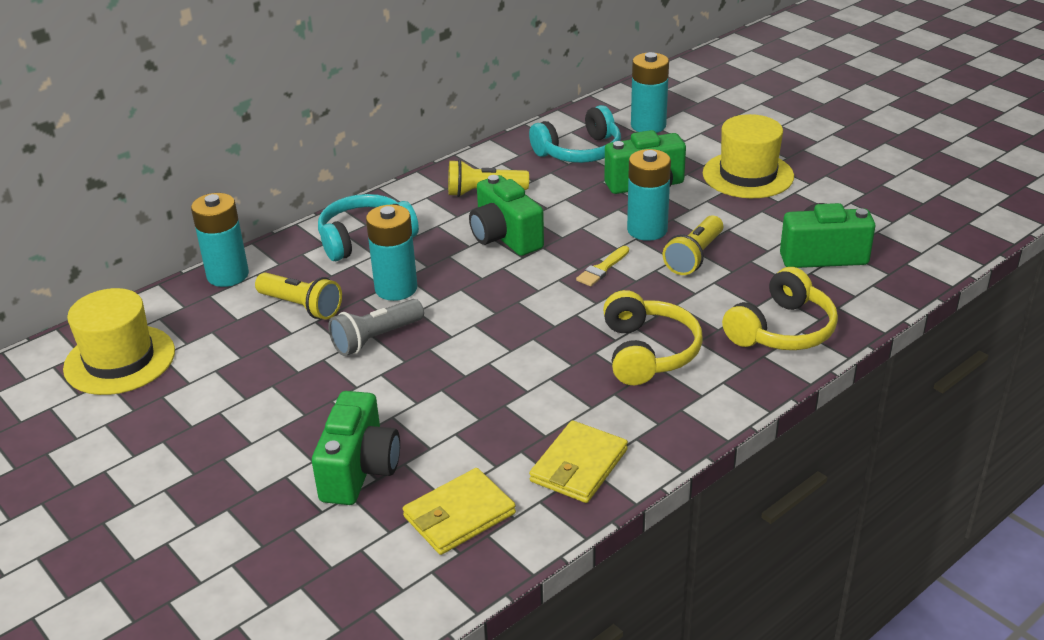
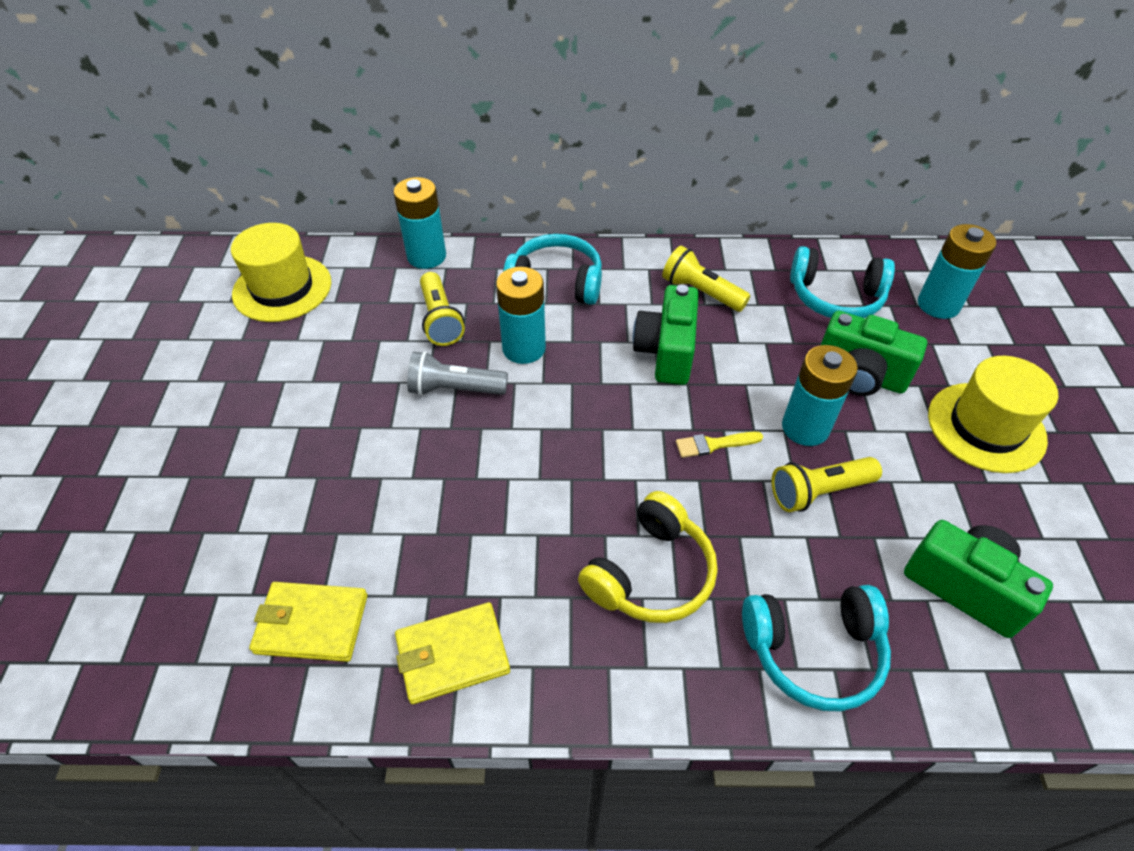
camera: 40 degrees right, 15 degrees up
(359, 470) = (301, 513): green camera -> none
(782, 330) = (814, 651): yellow headphones -> turquoise headphones

